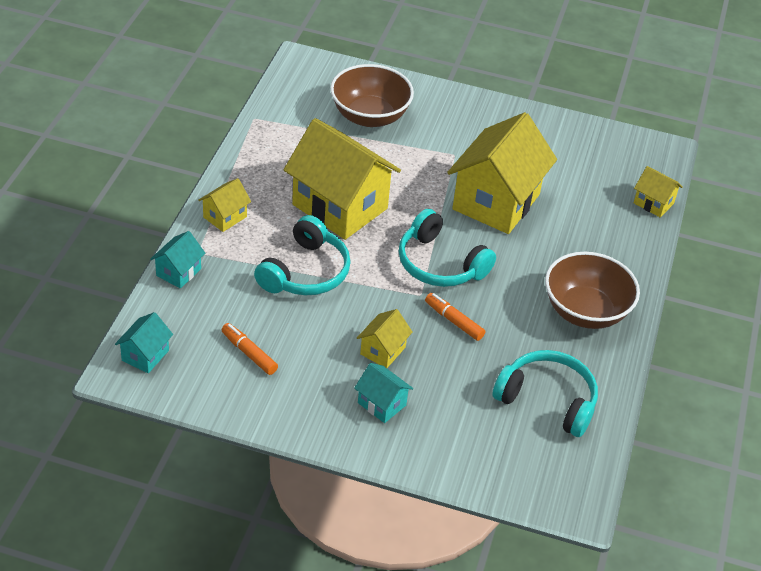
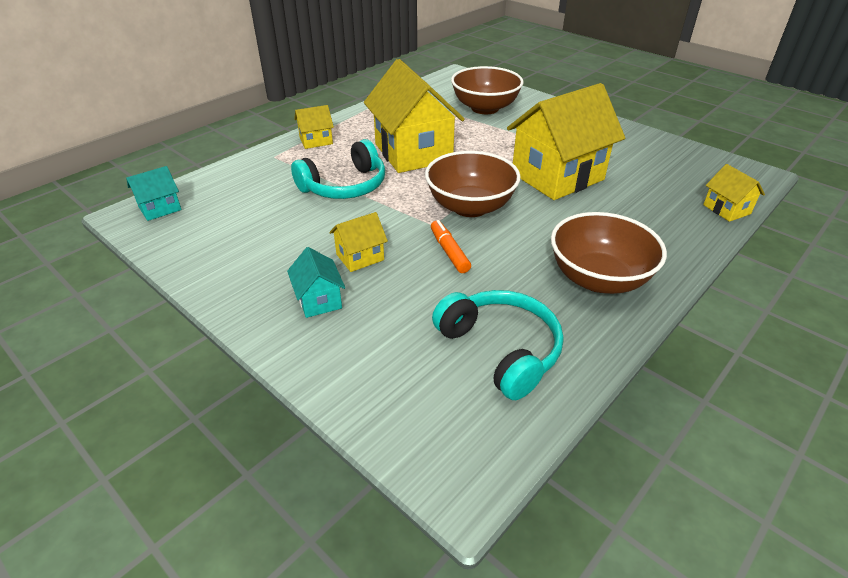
camera: 30 degrees right, 5 degrees down
(178, 272) = (246, 164): turquoise house -> none
(249, 353) = (241, 228): orange marker -> none
(440, 264) = (470, 207): turquoise headphones -> brown bowl

